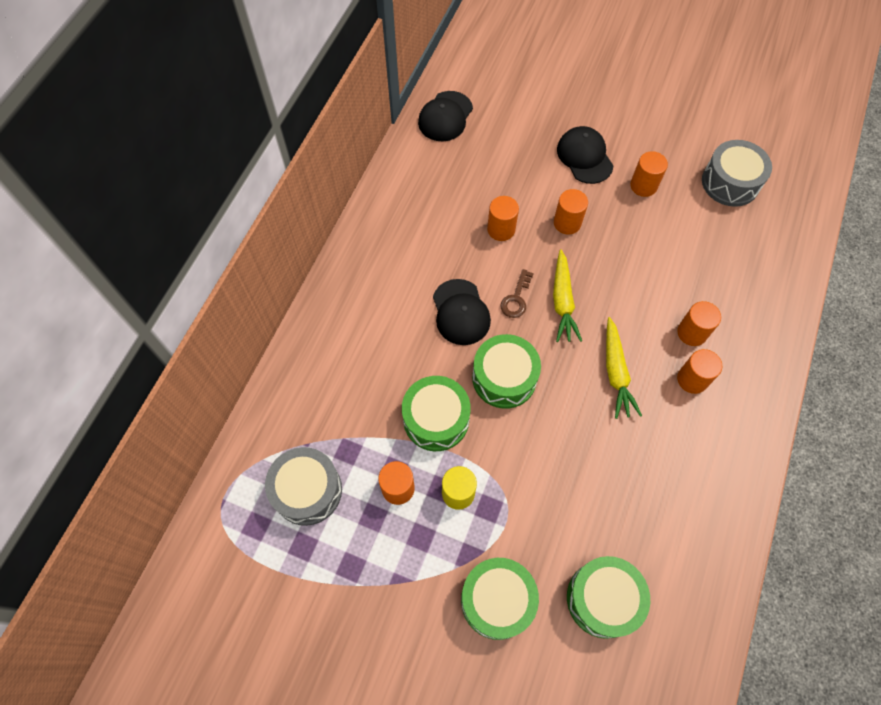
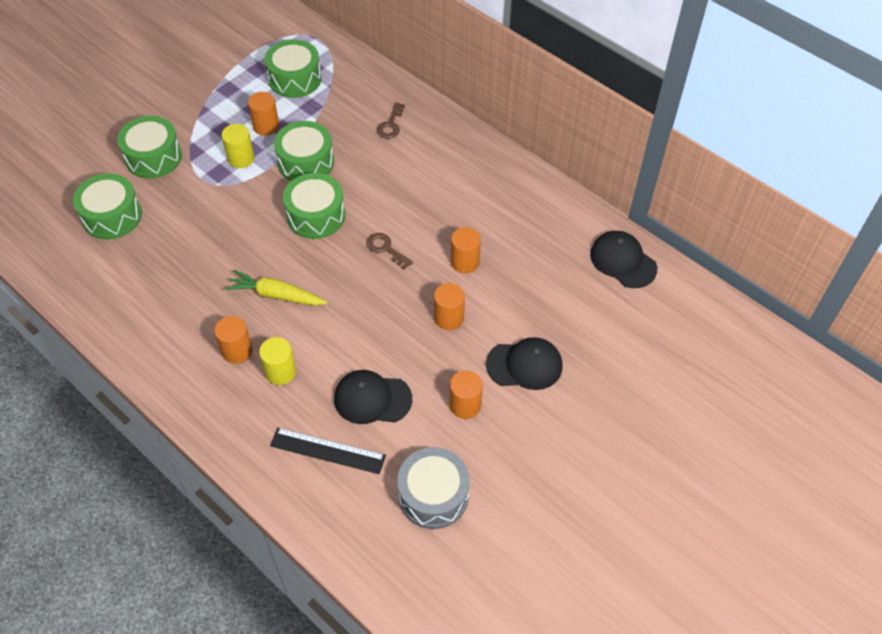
camera: 110 degrees right, 10 degrees down
(307, 490) = (295, 79): grey drum -> green drum
(347, 354) = (391, 125): none -> brown key
(461, 312) = (392, 206): black cap -> black cap (372, 399)
(562, 301) = (365, 282): yellow carrot -> none
(692, 333) = (280, 372): orange cylinder -> yellow cylinder
(739, 266) = (327, 450): none -> black ruler

